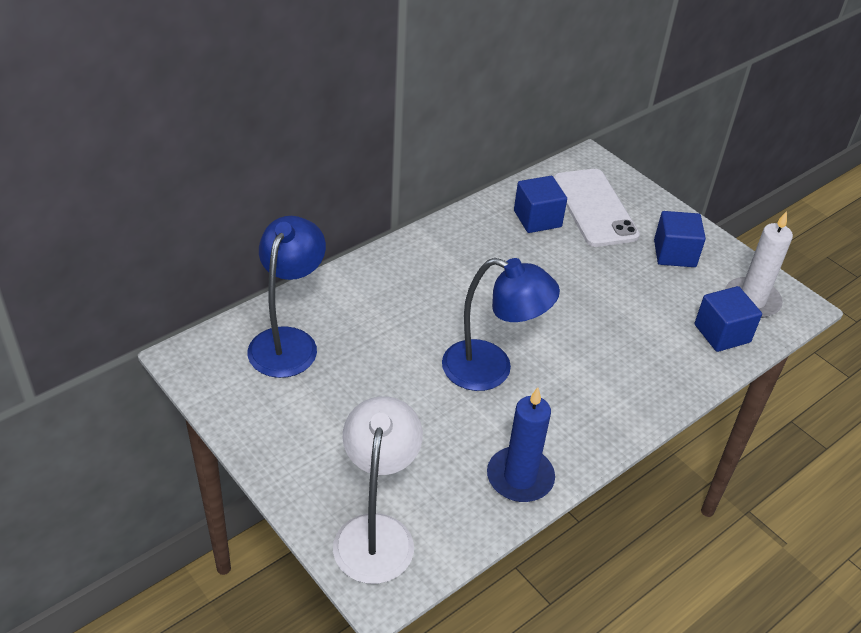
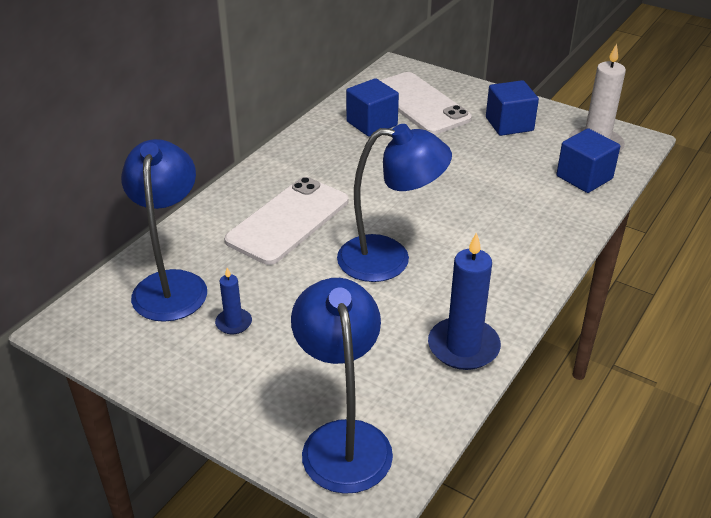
camera: 15 degrees left, 5 degrees down
(327, 395) = (233, 323): none -> blue candle
(376, 532) = (343, 439): white lamp -> blue lamp
(415, 304) = (288, 220): none -> white phone

